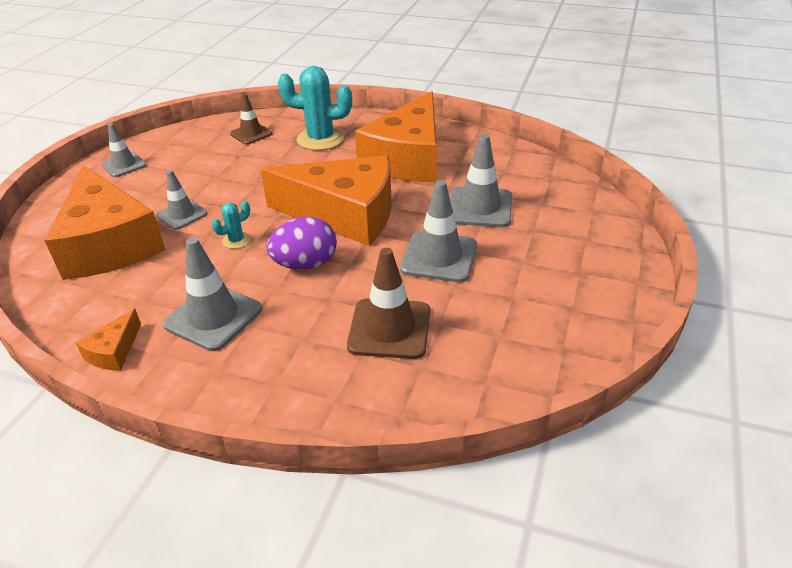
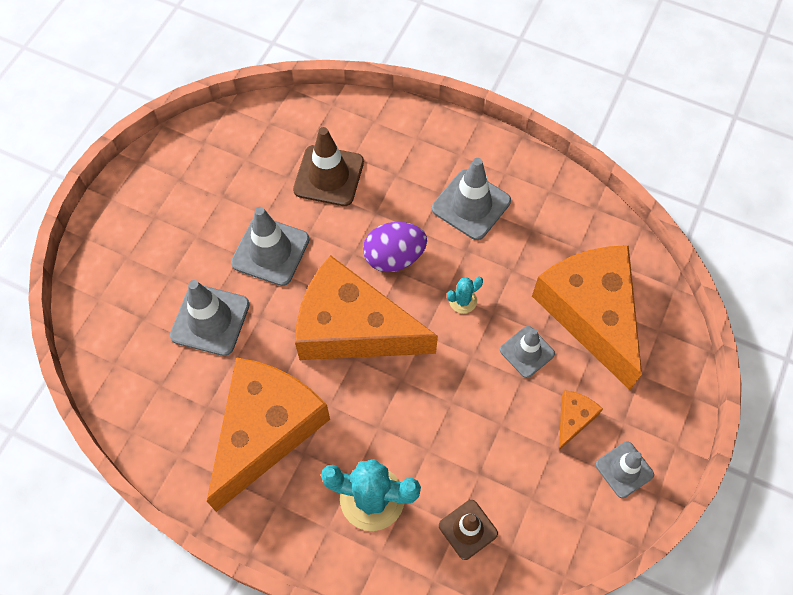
camera: 175 degrees left, 25 degrees up
(114, 351) = (543, 180): orange cheese -> orange cheese (573, 419)

